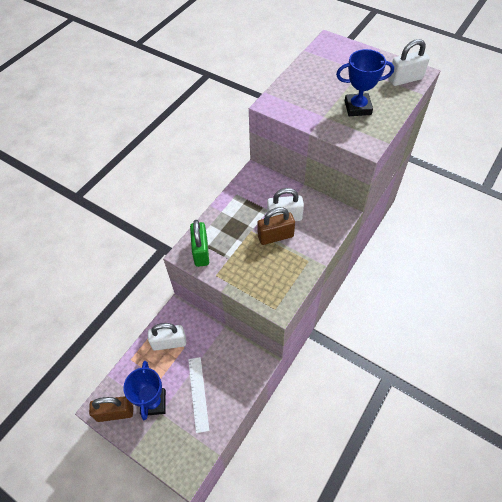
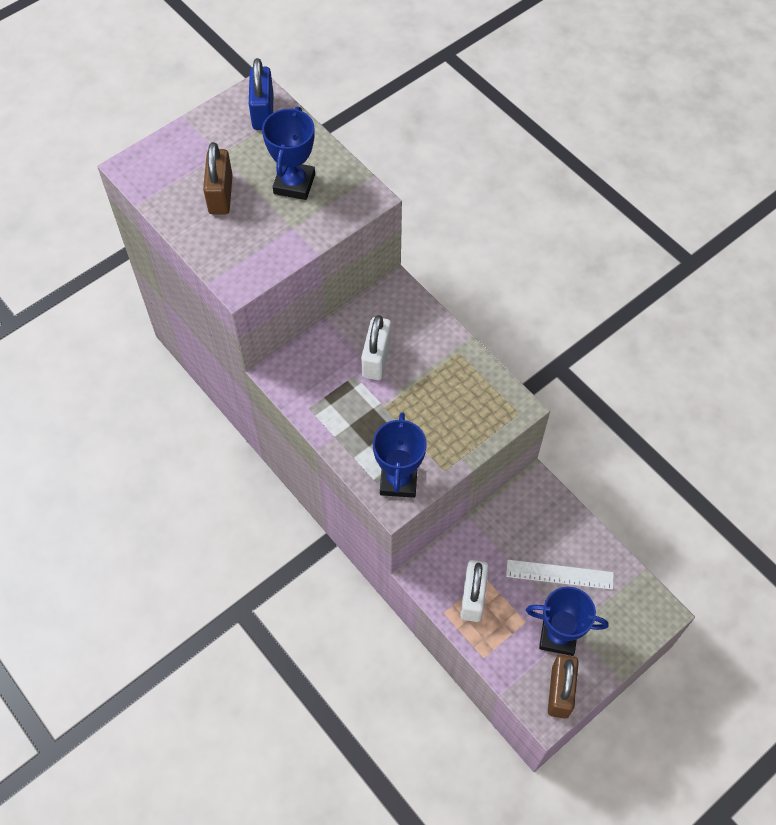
camera: 75 degrees left, 5 degrees up
(201, 252) = (398, 480): green padlock -> blue trophy
(275, 236) = (405, 379): brown padlock -> brown padlock (220, 195)
(405, 79) = (263, 112): white padlock -> blue padlock

